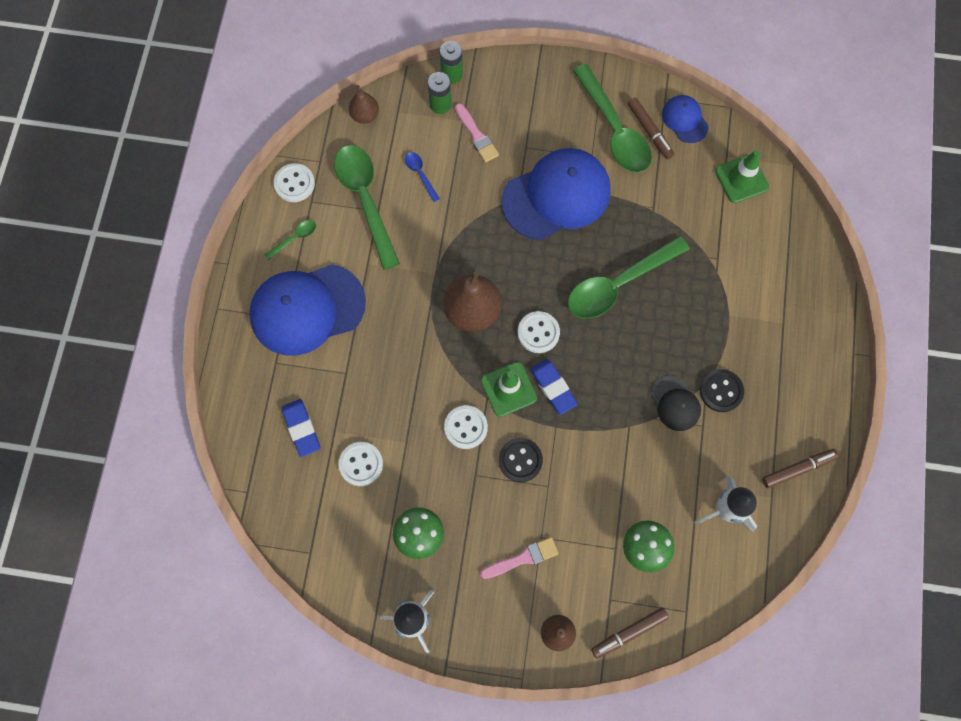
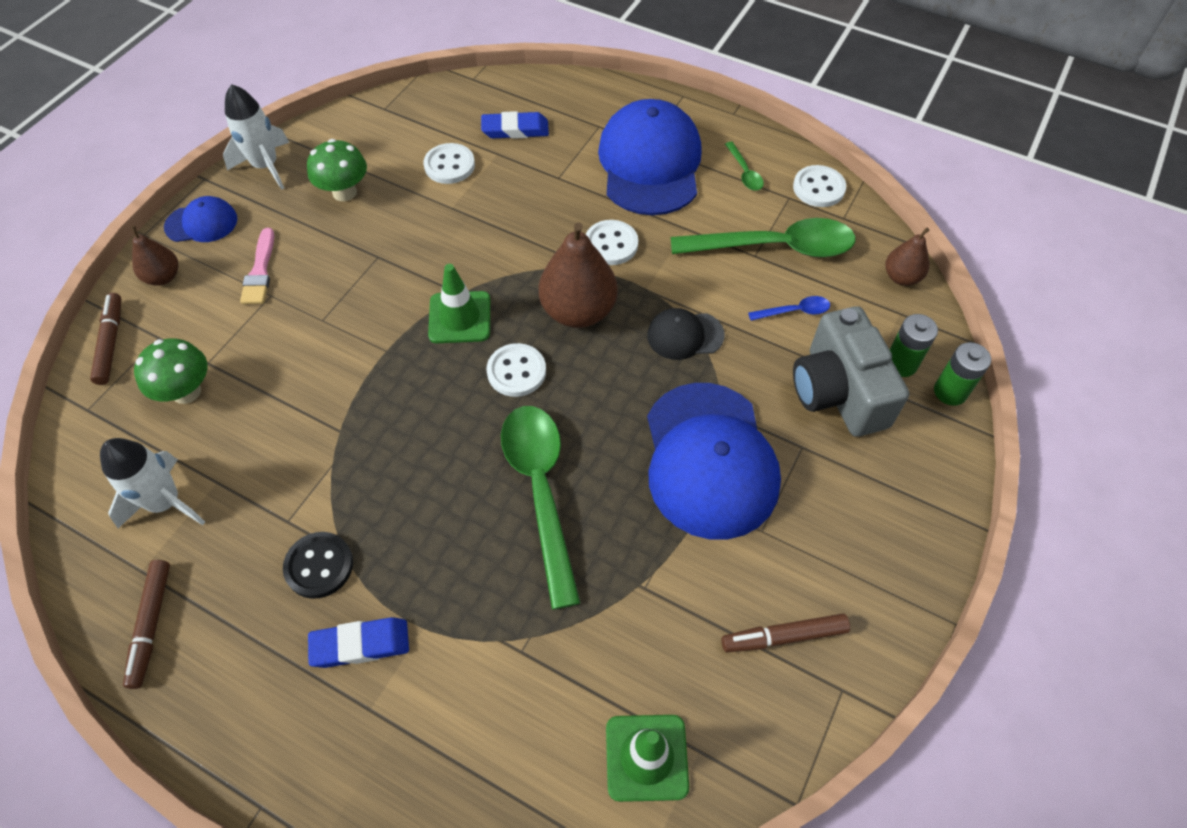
camera: 110 degrees right, 15 degrees down
(466, 427) = (437, 263): white button -> white button (611, 244)
(477, 135) = (838, 392): pink brush -> grey camera
(520, 460) = (368, 302): black button -> none
(553, 387) = (436, 364): blue eraser -> blue eraser (360, 644)
(614, 129) = (801, 582): green spoon -> none
(675, 403) = (336, 498): black cap -> black cap (685, 335)
(685, 120) = (791, 706): blue cap -> blue cap (201, 223)

